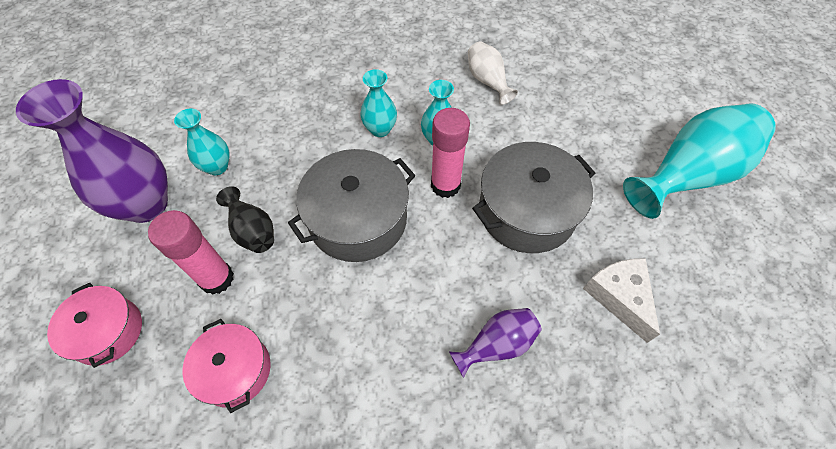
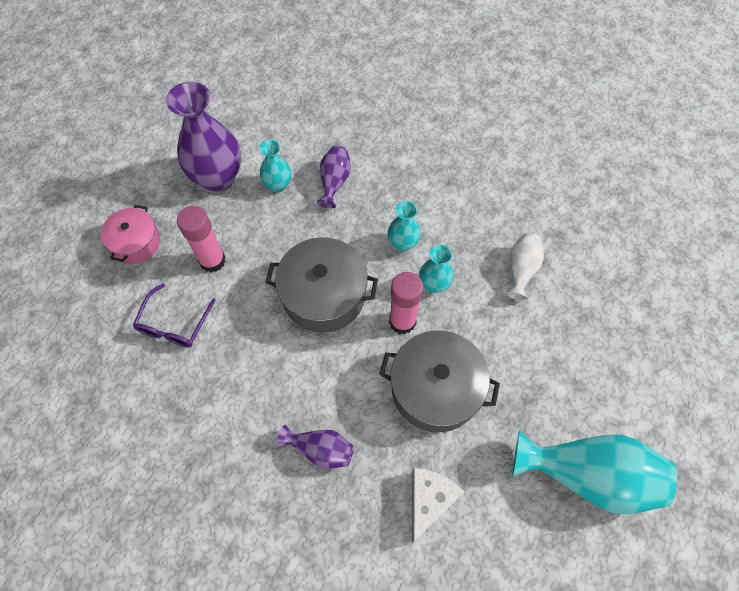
camera: 45 degrees right, 5 degrees up
(235, 370) = (174, 324): pink pot -> purple glasses
(252, 230) = (258, 247): black vase -> none
(269, 127) = (334, 182): none -> purple vase

